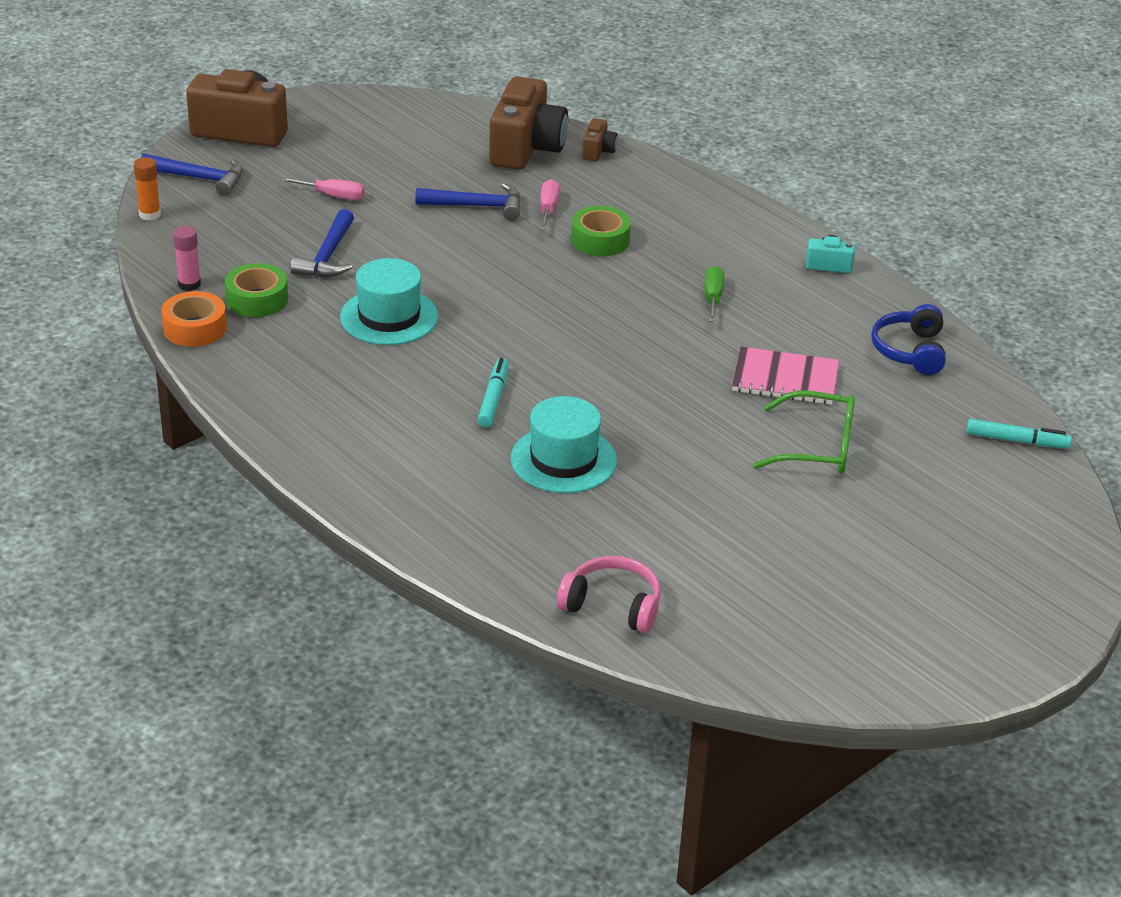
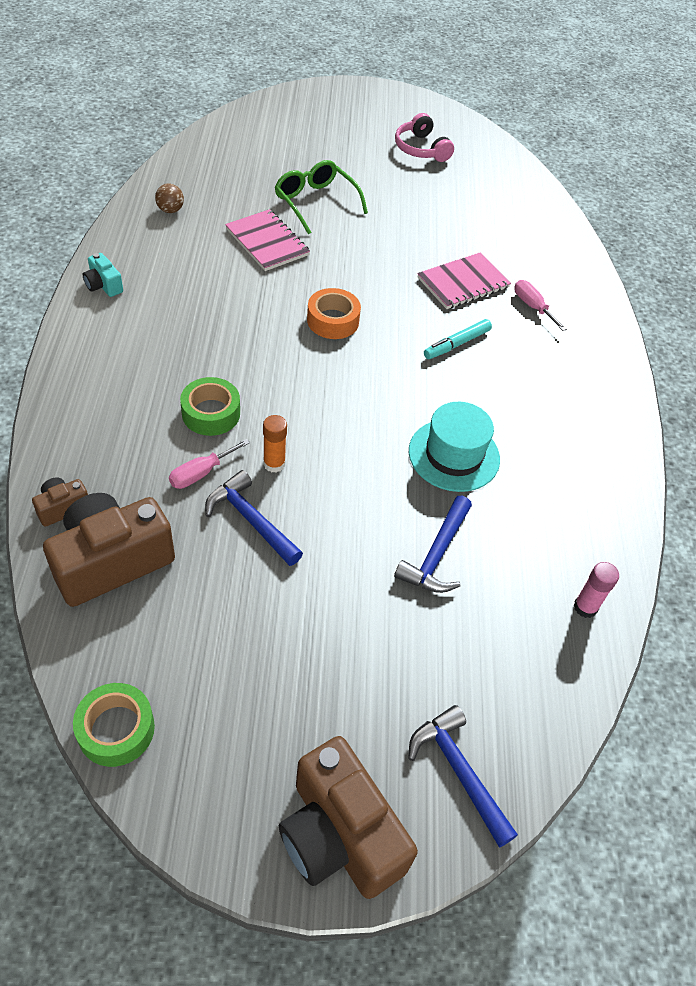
camera: 140 degrees left, 15 degrees up
(150, 214) = (554, 745): orange glue stick -> orange glue stick (274, 464)
(195, 328) = (616, 551): orange tape -> orange tape (333, 320)
(257, 299) = (540, 547): green tape -> green tape (116, 729)
(328, 256) = (437, 554): blue hammer -> blue hammer turned 150 degrees clockwise
(333, 196) = (355, 633): pink screwdriver -> pink screwdriver (532, 307)
(563, 460) = (463, 283): turquoise hat -> pink notebook
(612, 605) = (531, 207): pink headphones -> pink headphones (421, 149)
(713, 297) = (216, 315): green screwdriver -> none
(909, 351) = (170, 210): blue headphones -> brown ball
(1016, 440) = (213, 144): turquoise marker -> none

